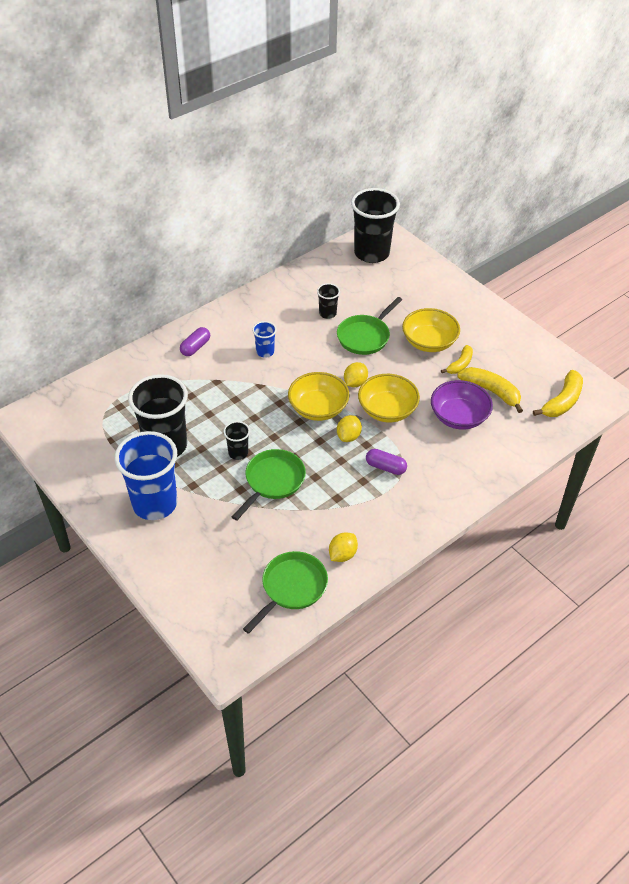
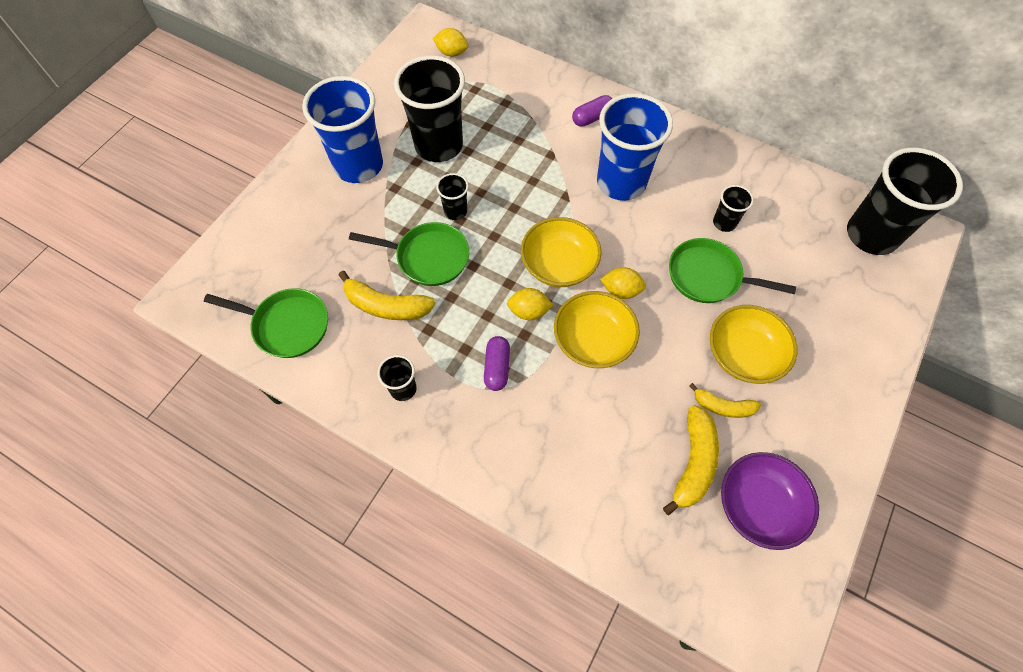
camera: 70 degrees right, 15 degrees up
(195, 347) = (592, 118): purple capsule -> purple capsule turned 45 degrees counterclockwise
(265, 352) = (621, 182): blue cup -> blue cup, size x2.17
(342, 554) = (347, 361): yellow lemon -> yellow lemon (451, 53)
(380, 525) = (403, 389): none -> black cup
(459, 417) = (623, 431): purple bowl -> purple bowl (758, 505)
(562, 401) = (726, 573): yellow banana -> yellow banana (386, 306)

